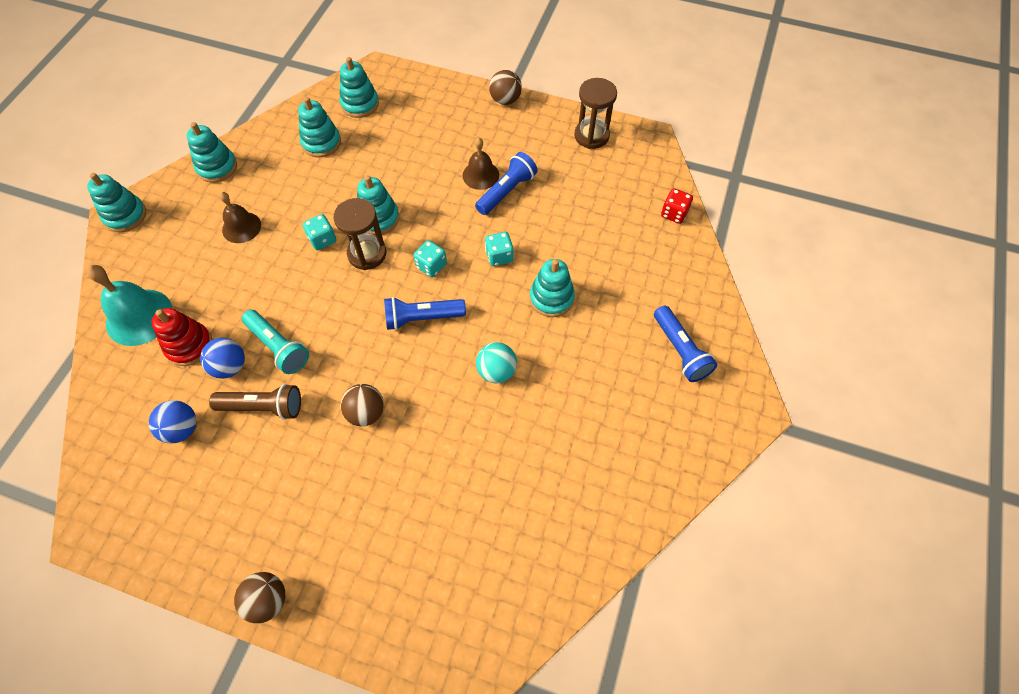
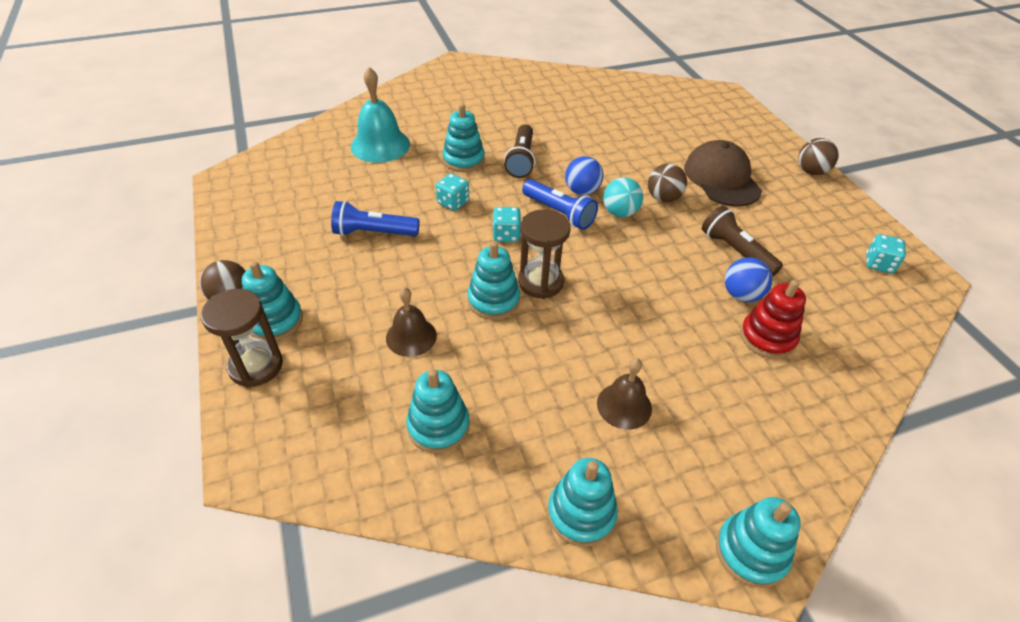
camera: 130 degrees left, 15 degrees down
(139, 317) = (803, 403): turquoise bell -> turquoise bell (380, 145)
(182, 429) = (815, 284): blue ball -> blue ball (582, 191)
(278, 347) = (688, 277): turquoise flashlight -> none
(322, 239) = (561, 325): turquoise dice -> turquoise dice (879, 264)
(341, 493) = (721, 178): none -> brown cap
(360, 104) = (337, 435): turquoise stacking toy -> turquoise stacking toy (275, 321)
(480, 175) = (367, 260): brown bell -> brown bell (411, 336)
(496, 371) = (554, 157): turquoise ball -> turquoise ball (620, 213)
(515, 342) = (521, 160): none -> brown flashlight
(591, 136) = (248, 213): brown hourglass -> brown hourglass (256, 366)
(674, 213) = (314, 136): red dice -> none
(680, 350) = (444, 96): blue flashlight -> none

